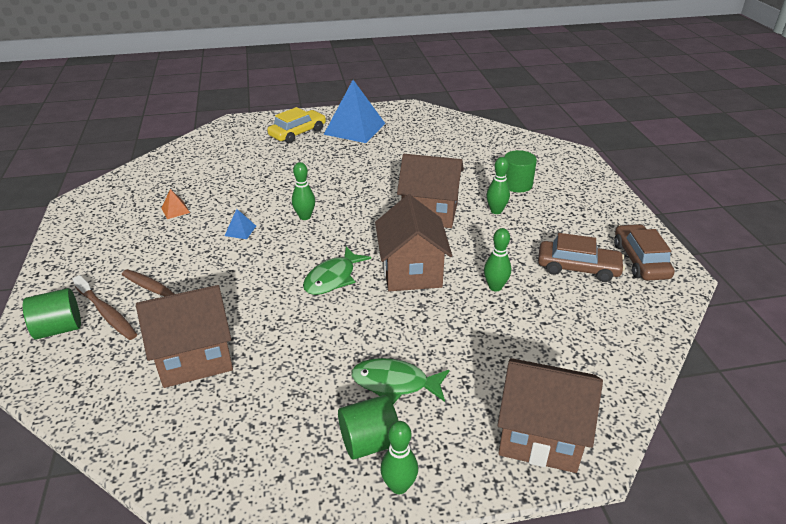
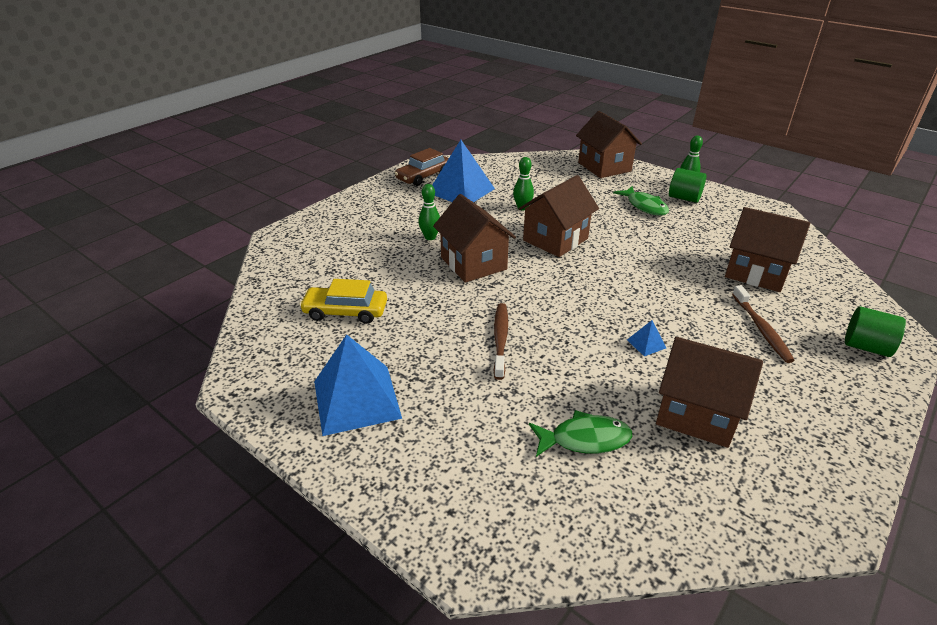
camera: 130 degrees left, 0 degrees up
(107, 313) = (817, 337): brown toothbrush -> brown toothbrush (500, 339)
(175, 210) = (696, 414): orange pyramid -> brown house
(298, 133) = (424, 446): yellow car -> yellow car (345, 311)
(305, 217) = (573, 321): green bowling pin -> none
(333, 278) = (613, 264): green fish -> green fish (585, 439)
(516, 184) = (373, 243): green cylinder -> none
(578, 268) = (461, 190): brown car -> blue pyramid

